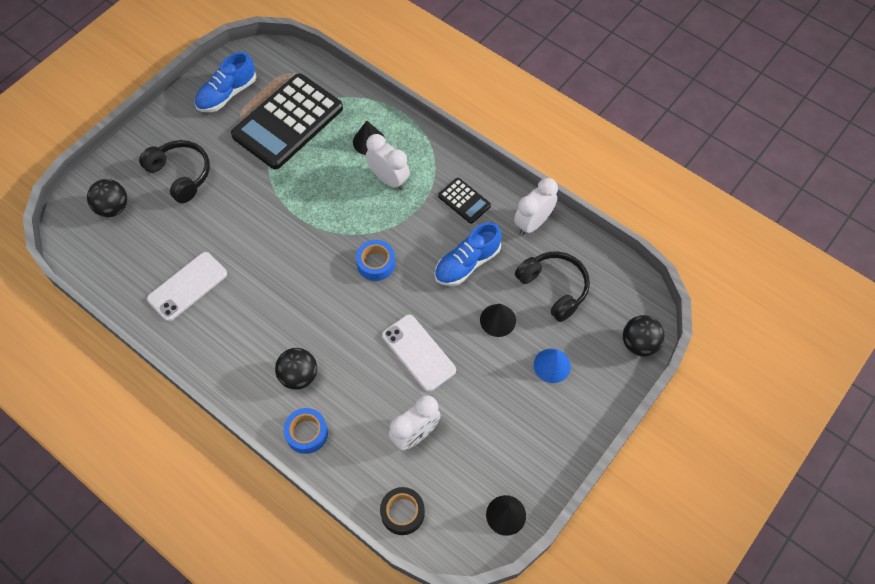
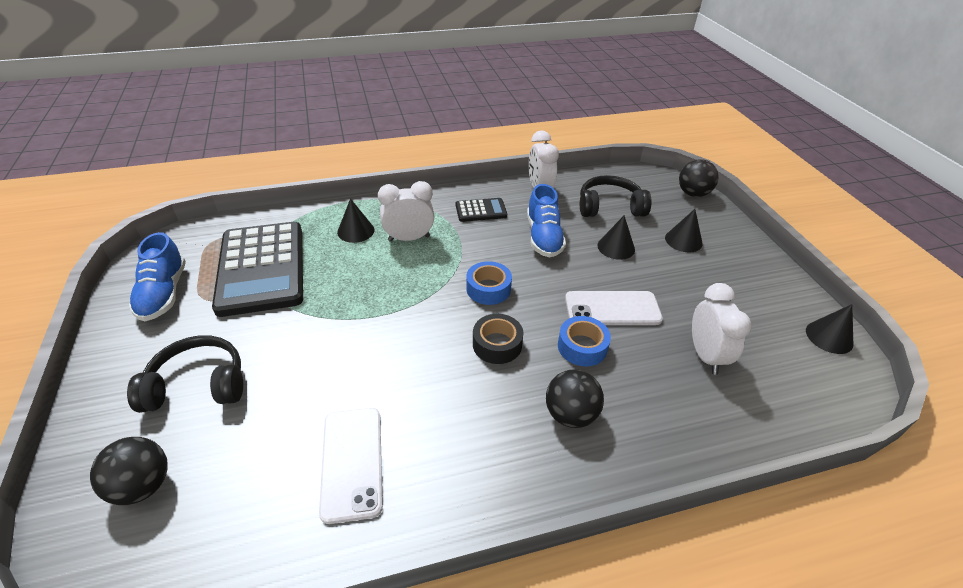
camera: 55 degrees left, 20 degrees down
(307, 433) = (652, 446): blue tape -> blue tape (582, 347)
(402, 513) = (798, 412): black tape -> black tape (497, 344)
(552, 365) = (683, 240): blue cone -> black cone

